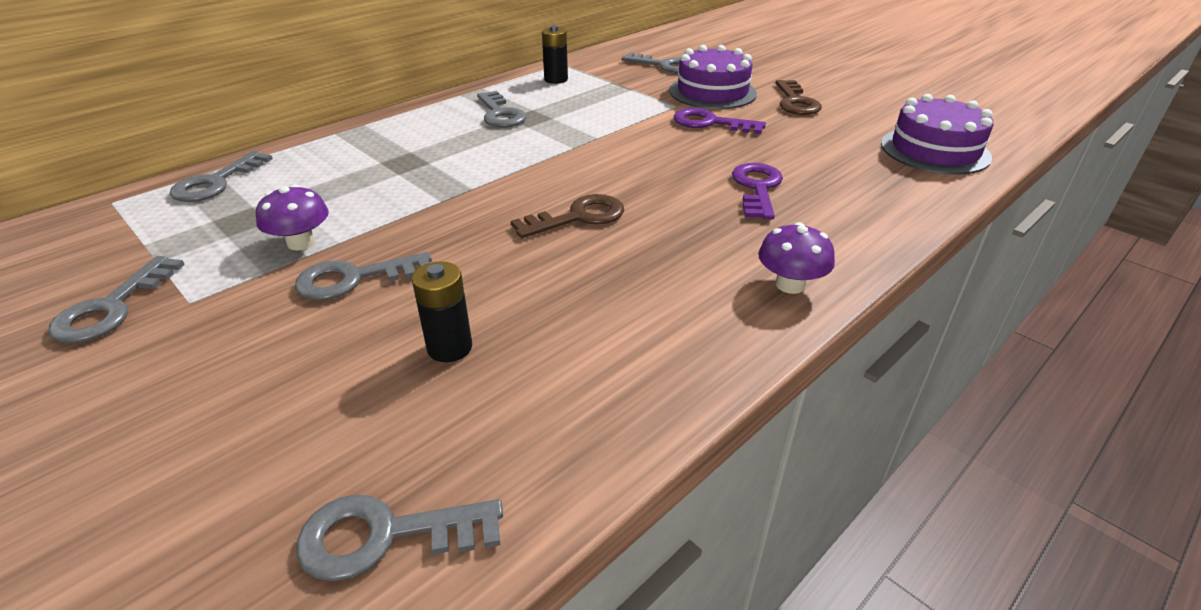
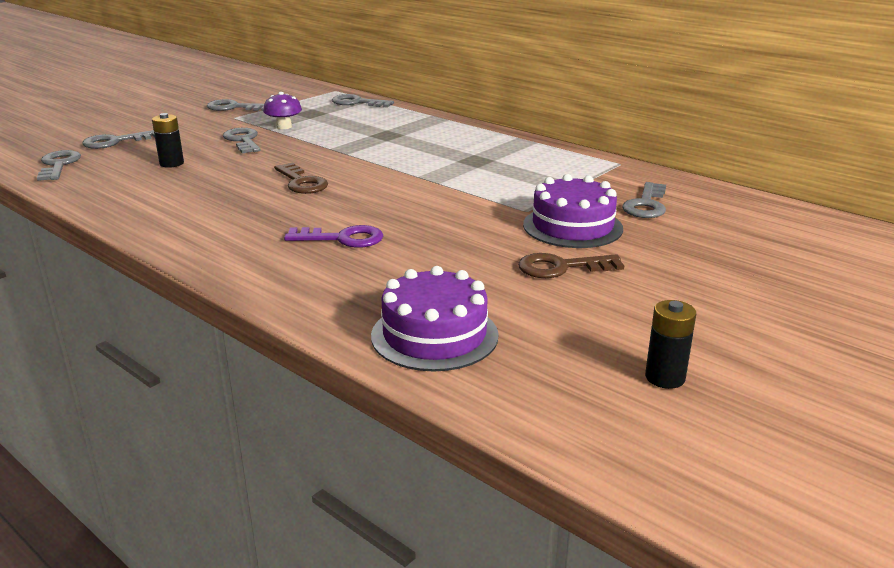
camera: 85 degrees right, 10 degrees down
(500, 114) = (480, 151): grey key -> grey key (115, 142)
(556, 79) = (572, 163): black battery -> black battery (665, 377)
(710, 123) = (484, 224): purple key -> none
(790, 284) = (193, 243): purple mushroom -> none

